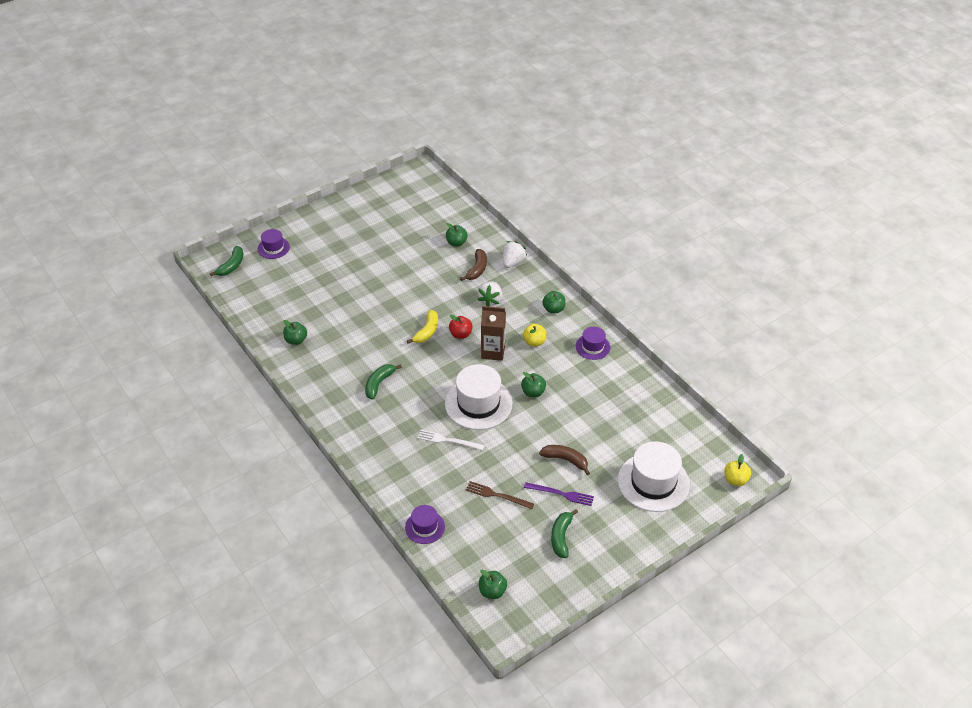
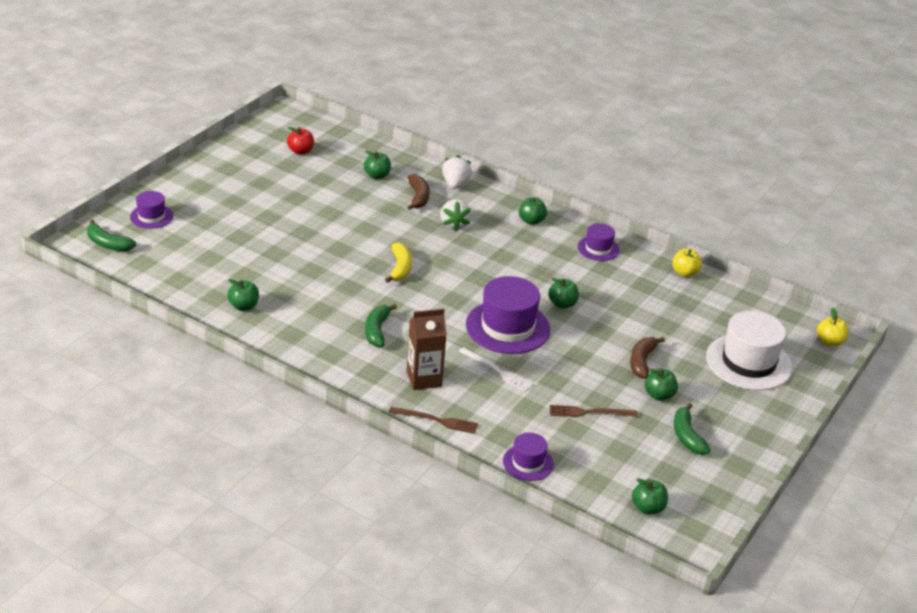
camera: 25 degrees left, 10 degrees down
(232, 266) = (108, 244): green banana -> green banana turned 120 degrees clockwise
(378, 472) = (436, 420): none -> brown fork
(448, 440) = (497, 371): white fork -> white fork turned 135 degrees counterclockwise
(460, 334) = (442, 264): red apple -> red apple (300, 151)
(478, 403) = (507, 327): white hat -> purple hat
(493, 352) = (490, 274): brown carton -> brown carton (424, 379)
(534, 342) = (531, 256): yellow apple -> yellow apple (685, 273)
(561, 494) = (659, 395): purple fork -> green apple
(565, 460) = (642, 361): brown banana -> brown banana turned 75 degrees counterclockwise

